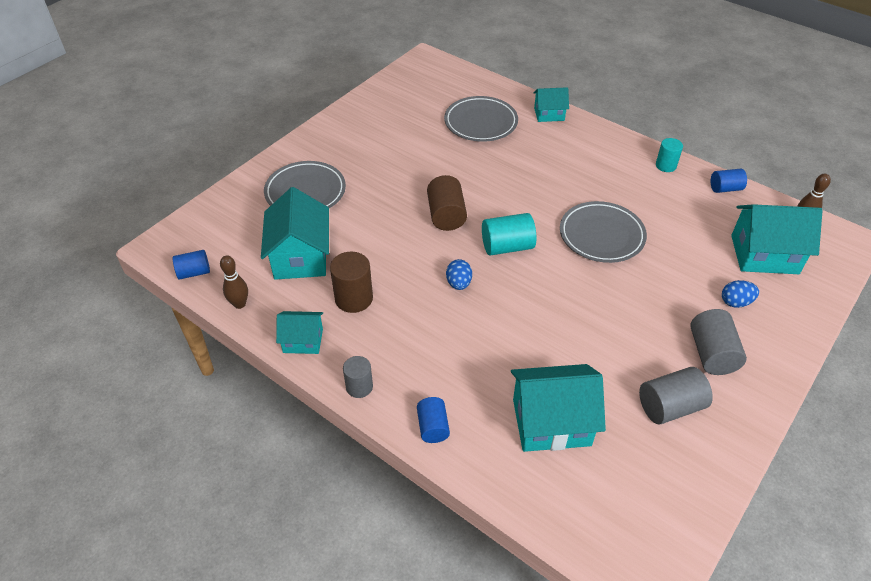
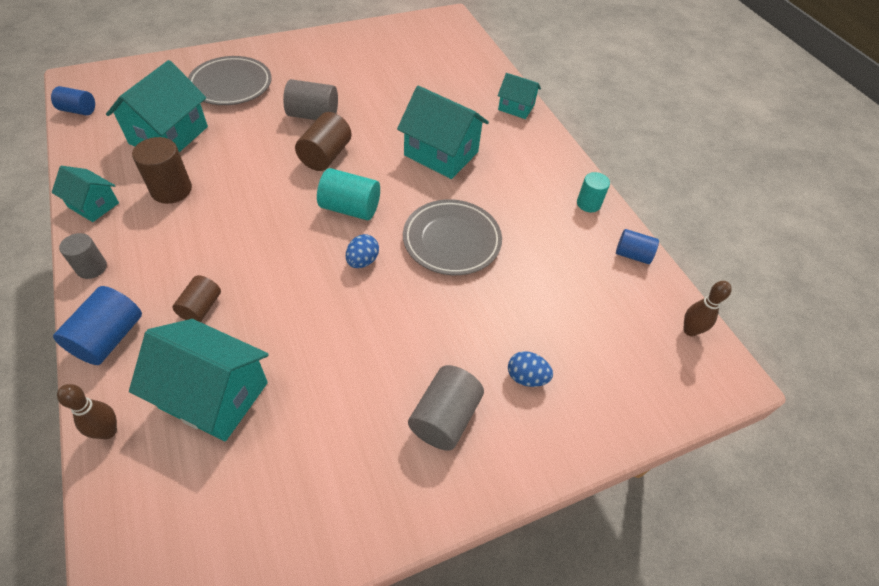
camera: 25 degrees right, 5 degrees up
(239, 304) = (82, 151): brown bowling pin -> brown bowling pin (108, 431)
(433, 427) = (109, 338): blue cylinder -> blue cylinder, size x1.55
(458, 283) = (271, 220): blue egg -> blue egg (362, 261)
(476, 371) = (201, 307): none -> brown cylinder
(480, 122) = (442, 89): grey plate -> none
(670, 407) = (344, 448): grey cylinder -> grey cylinder (313, 115)
(764, 254) = (610, 343): turquoise house -> turquoise house (441, 154)

